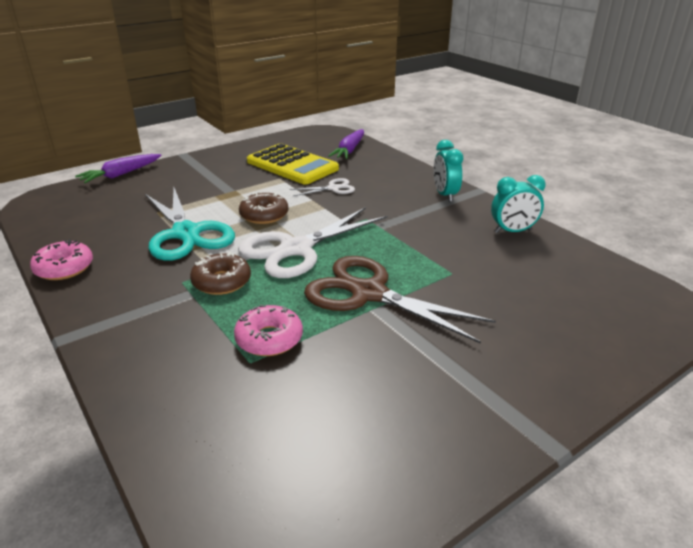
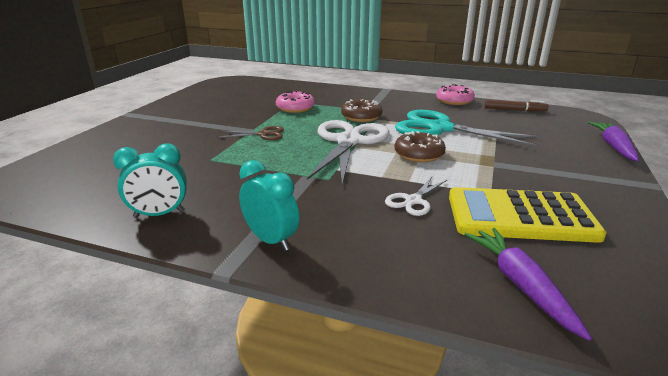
camera: 145 degrees right, 5 degrees down
(59, 229) = (514, 110): none -> brown marker
(368, 293) = (263, 134): brown scissors -> brown scissors, size x0.47
(513, 231) = (159, 214): turquoise clock -> turquoise clock turned 150 degrees counterclockwise

